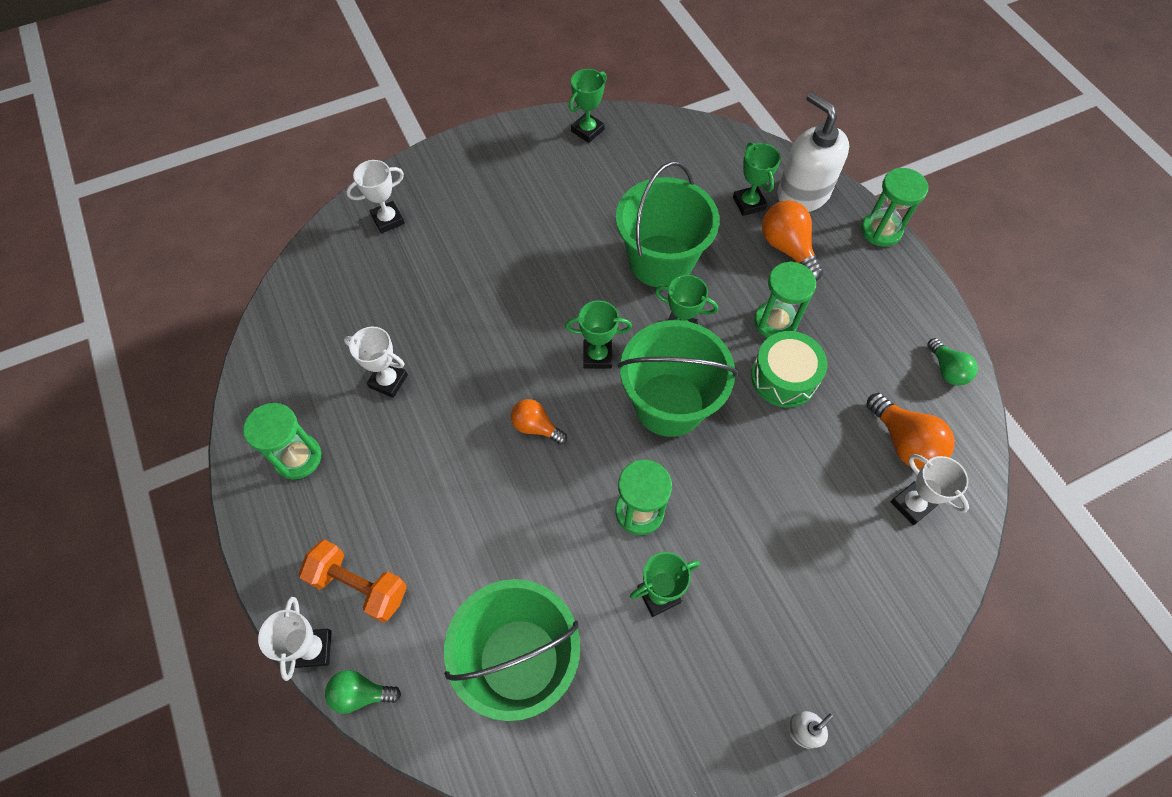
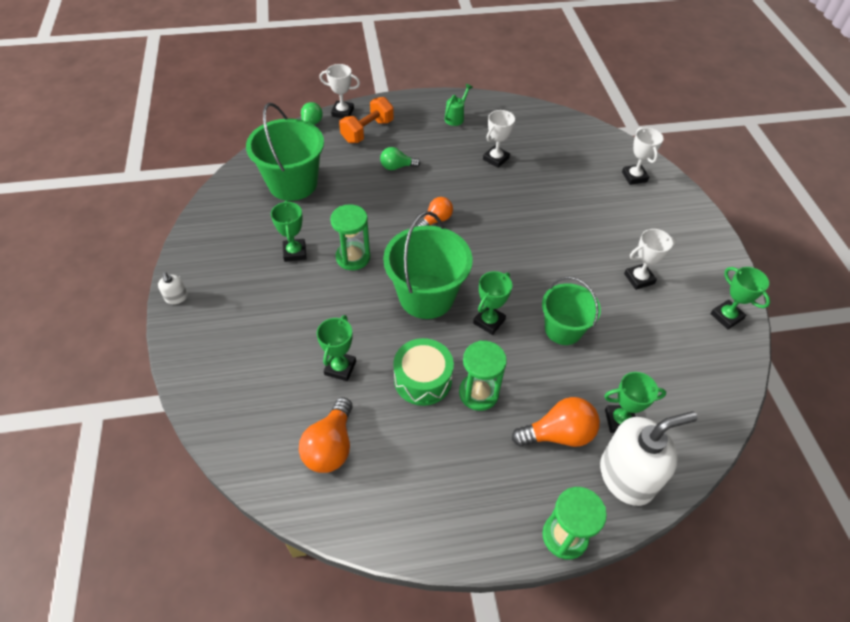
camera: 105 degrees right, 10 degrees down
(298, 457) = (456, 117): green hourglass -> green watering can
(597, 356) = (482, 265): green trophy -> green trophy (340, 368)
(661, 261) = (563, 329): green bucket -> green bucket, size x0.65
(904, 442) = (330, 446): orange light bulb -> orange light bulb turned 60 degrees counterclockwise
(911, 504) = (278, 427): white trophy -> white trophy (639, 278)
(947, 370) = (383, 520): green light bulb -> green light bulb (397, 167)

